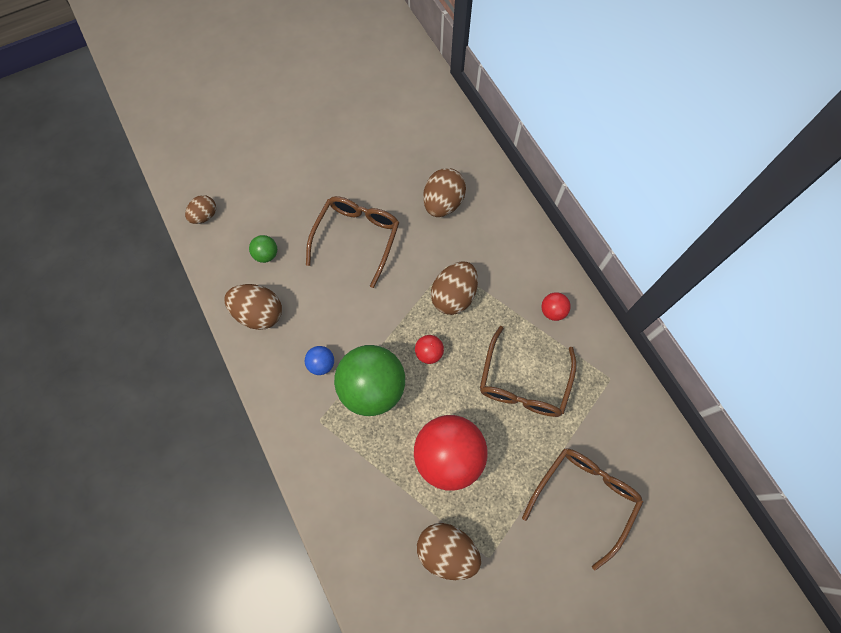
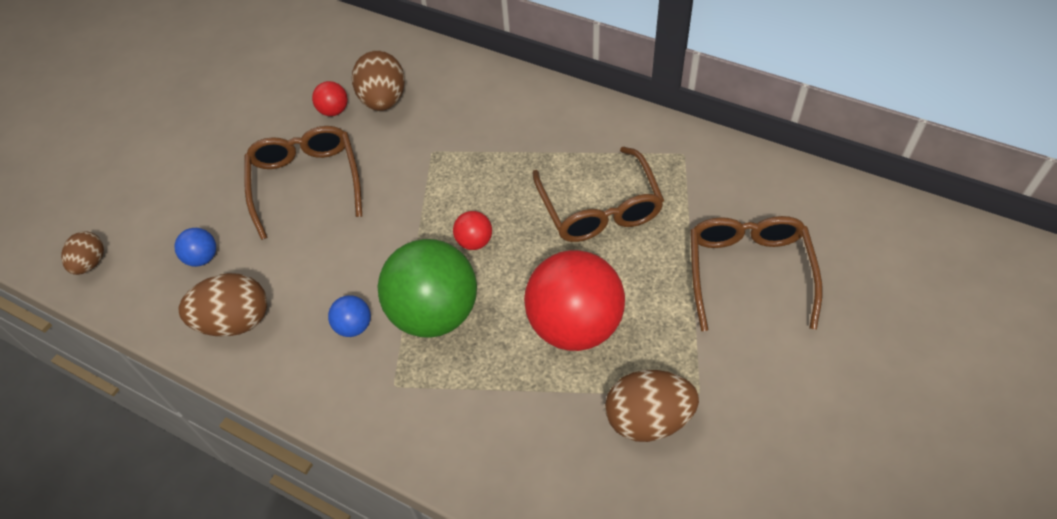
camera: 30 degrees left, 15 degrees down
(266, 254) = (202, 258): green ball -> blue ball
(453, 296) = (460, 174): brown egg -> none
(552, 311) = (577, 129): red ball -> red ball (334, 111)

